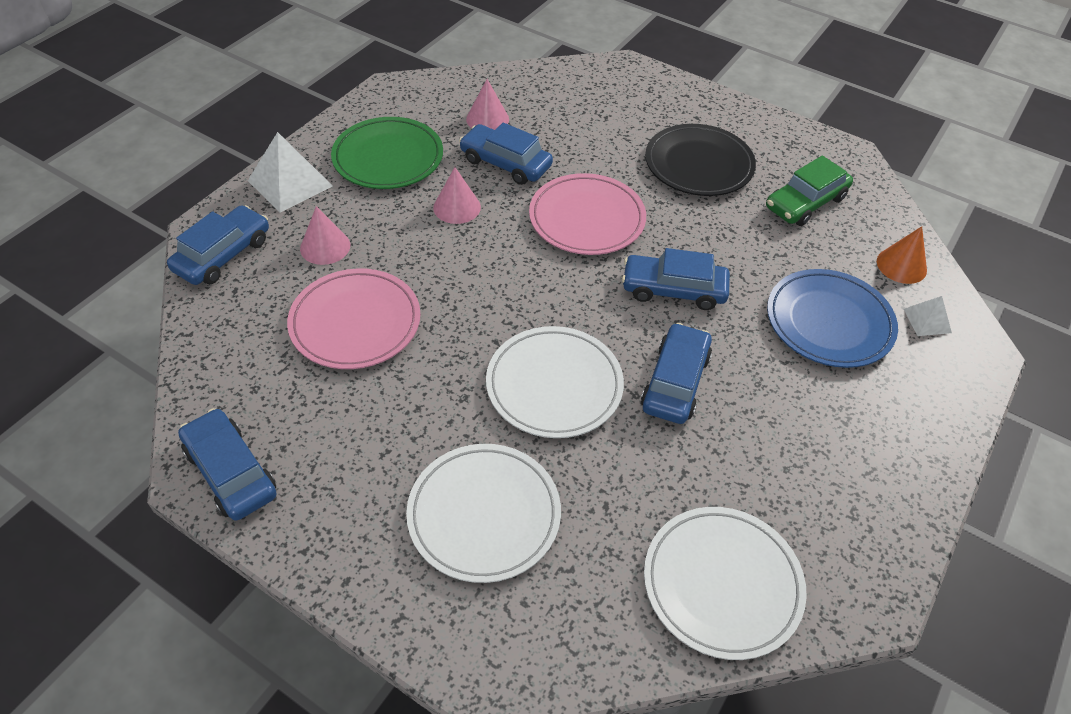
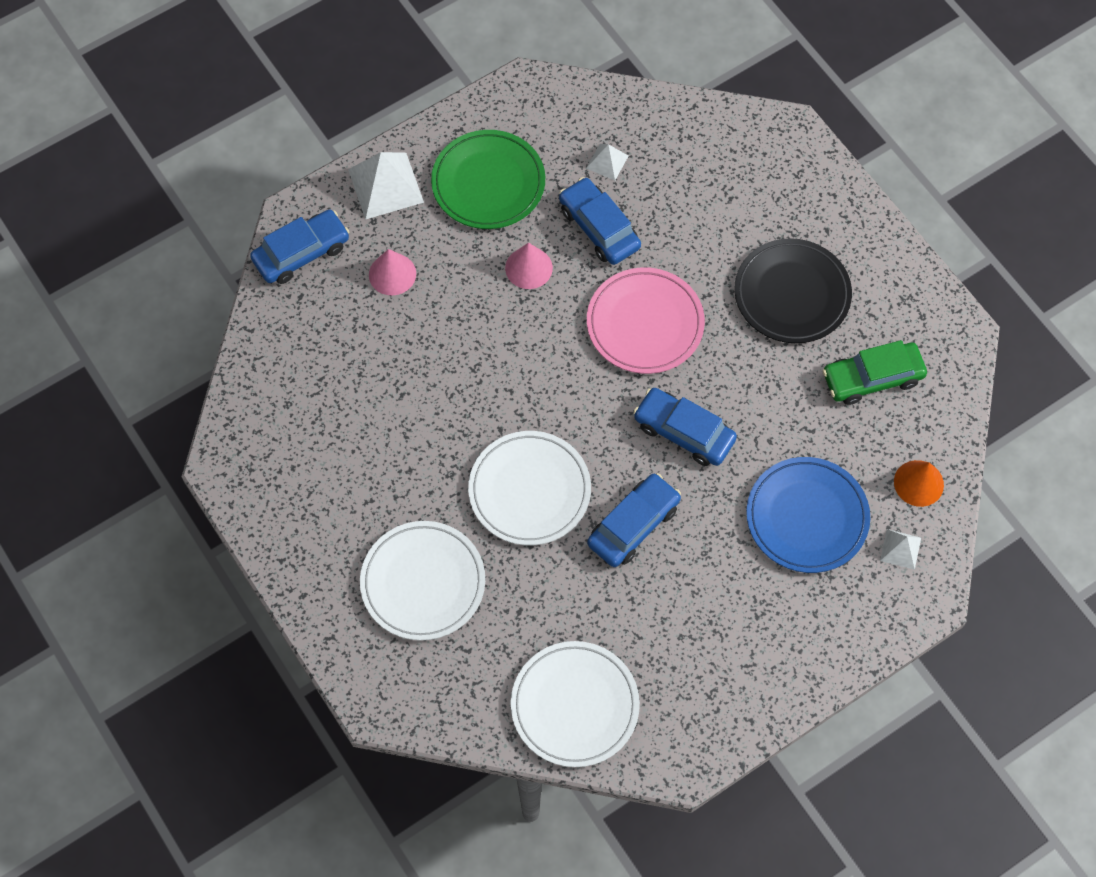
camera: 25 degrees right, 15 degrees up
(231, 472) = (248, 474): blue car -> none
(355, 323) = (389, 367): pink plate -> none
(487, 119) = (607, 162): pink cone -> white pyramid

